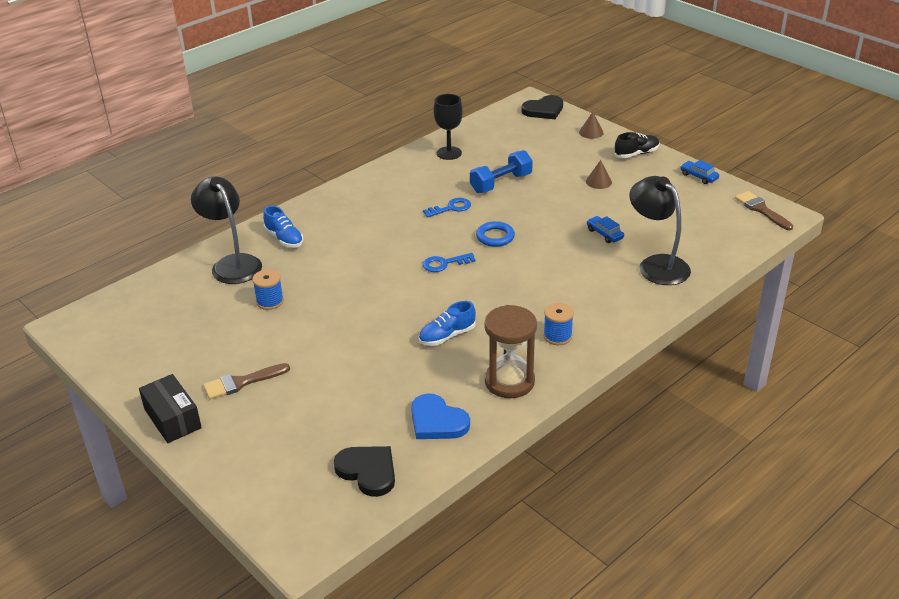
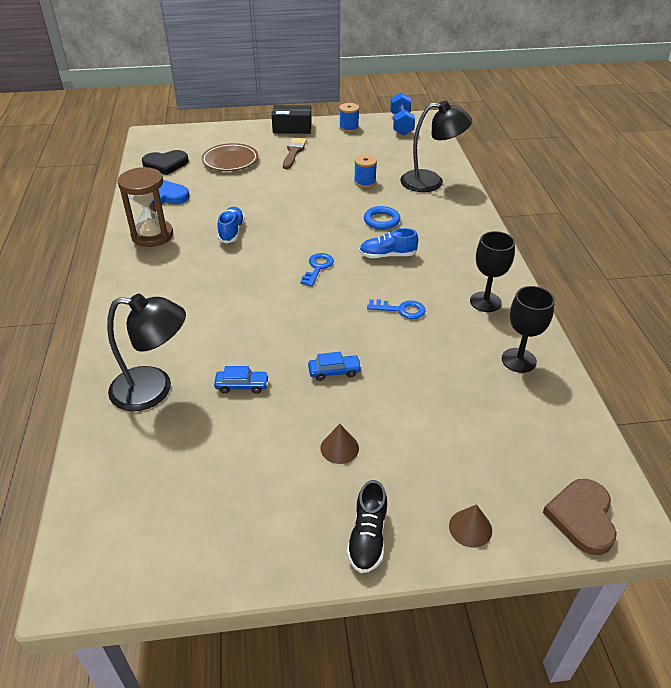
camera: 125 degrees right, 5 degrees up
(284, 238) = (443, 210): blue shoe -> blue shoe (387, 255)
(309, 421) = (230, 161): none -> brown plate
(400, 180) = (485, 302): none -> black goblet
(451, 208) = (401, 310): blue key -> blue key turned 90 degrees counterclockwise
(495, 237) = (323, 312): blue ring -> blue ring (381, 220)
(501, 183) = (414, 366): blue dumbbell -> blue dumbbell (401, 124)
(544, 110) = (582, 517): black heart -> brown heart
(557, 336) = (159, 277): blue spool -> blue spool (349, 128)
(698, 176) = (247, 564): blue car -> blue car (334, 371)
(761, 210) = (110, 568): brown brush -> none

